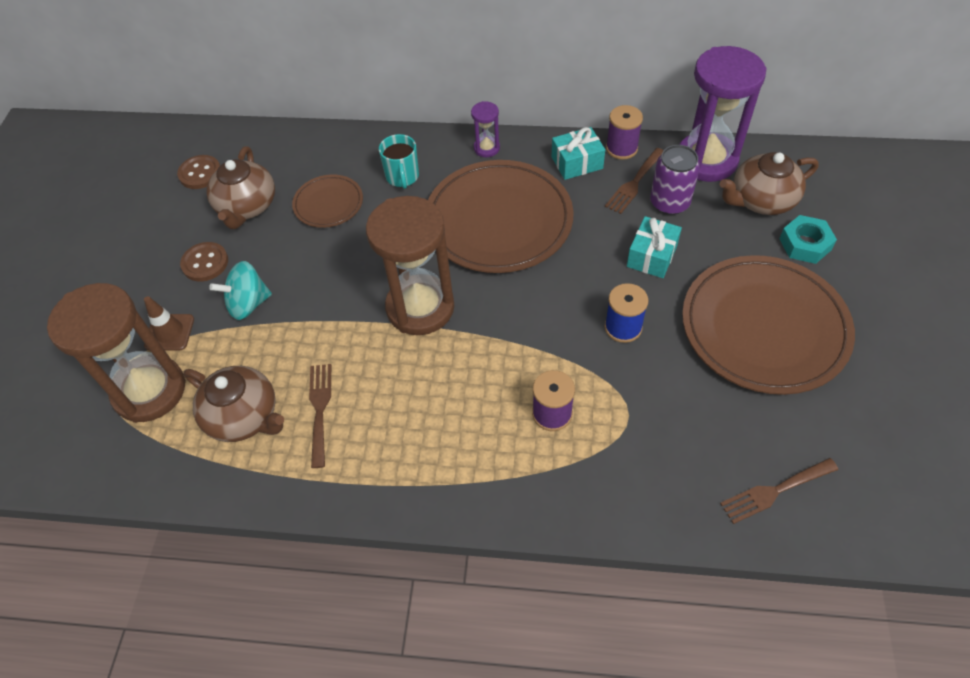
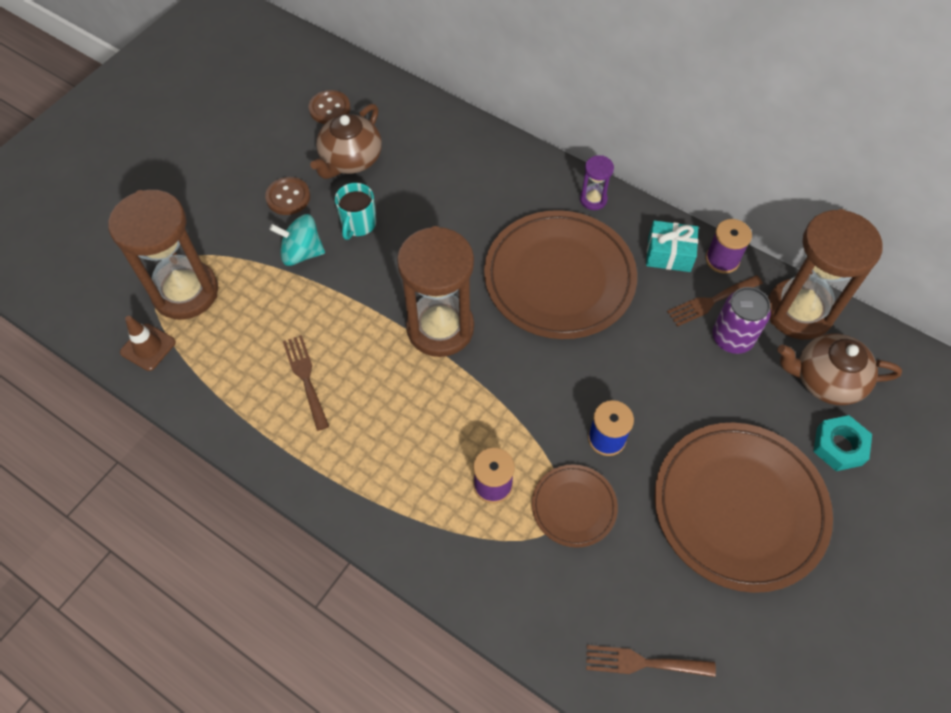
camera: 25 degrees right, 5 degrees up
(169, 332) = (227, 247): brown traffic cone -> brown traffic cone (148, 347)
(244, 416) = (244, 353): brown teapot -> none
(320, 409) = (305, 378): brown fork -> brown fork turned 45 degrees counterclockwise
(328, 204) = (420, 189): brown plate -> brown plate (574, 507)
(402, 177) = (499, 193): turquoise mug -> turquoise mug (358, 224)
(652, 256) = (679, 383): turquoise gift -> none
(706, 160) = (799, 311): purple hourglass -> brown hourglass

